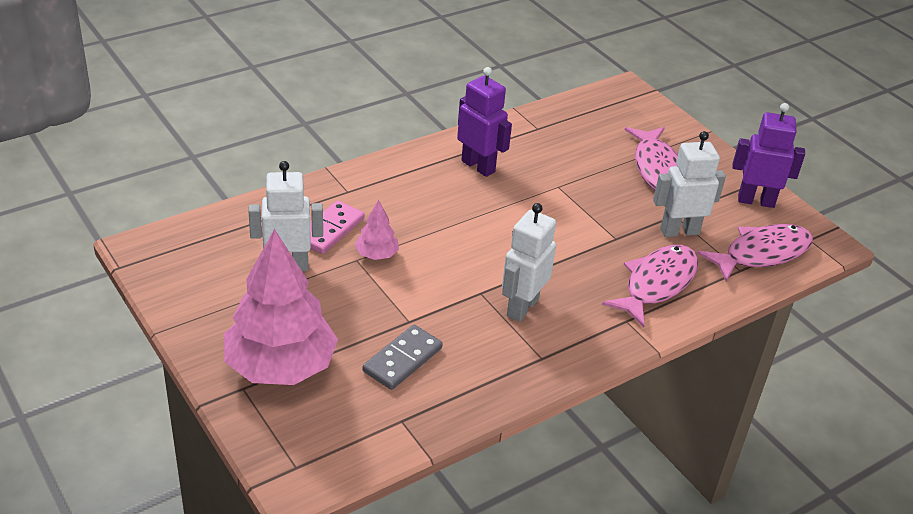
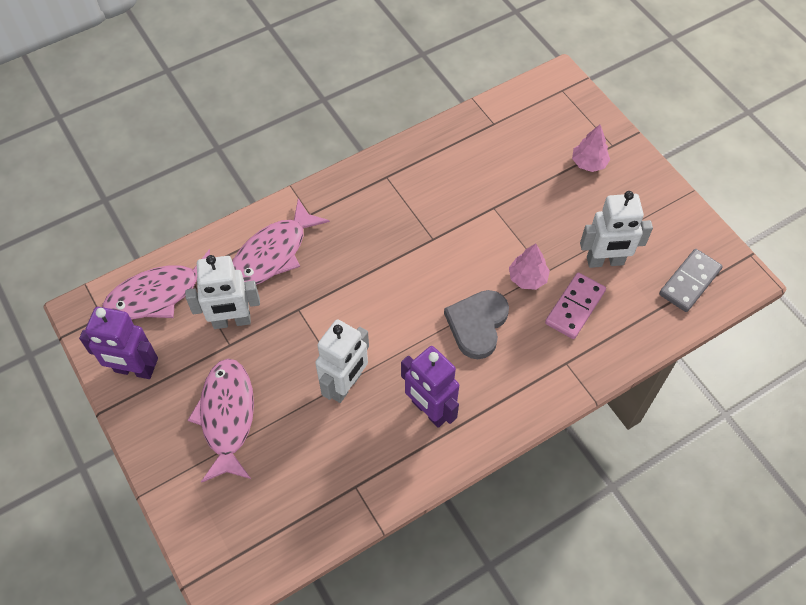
camera: 175 degrees left, 20 degrees up
(281, 366) = (588, 163): pink tree -> pink tree, size x0.44
(402, 359) = (496, 171): grey domino -> grey domino (689, 282)
(432, 220) = (477, 324): none -> grey heart
(522, 307) = (398, 224): white robot -> white robot (345, 385)

